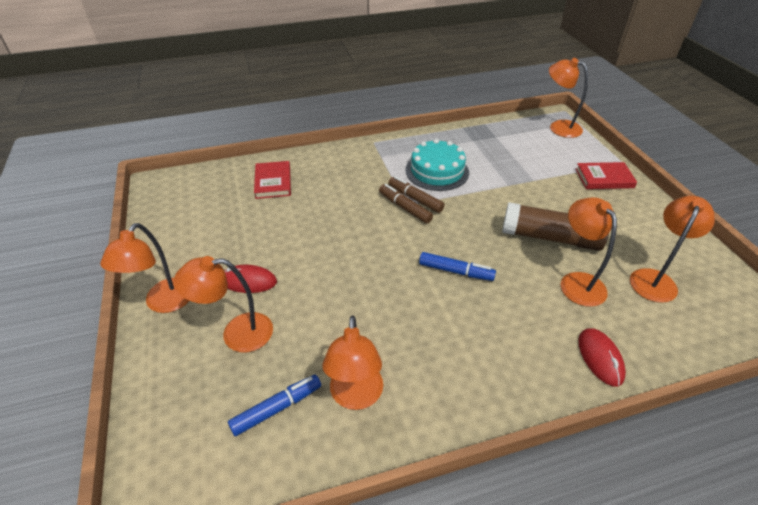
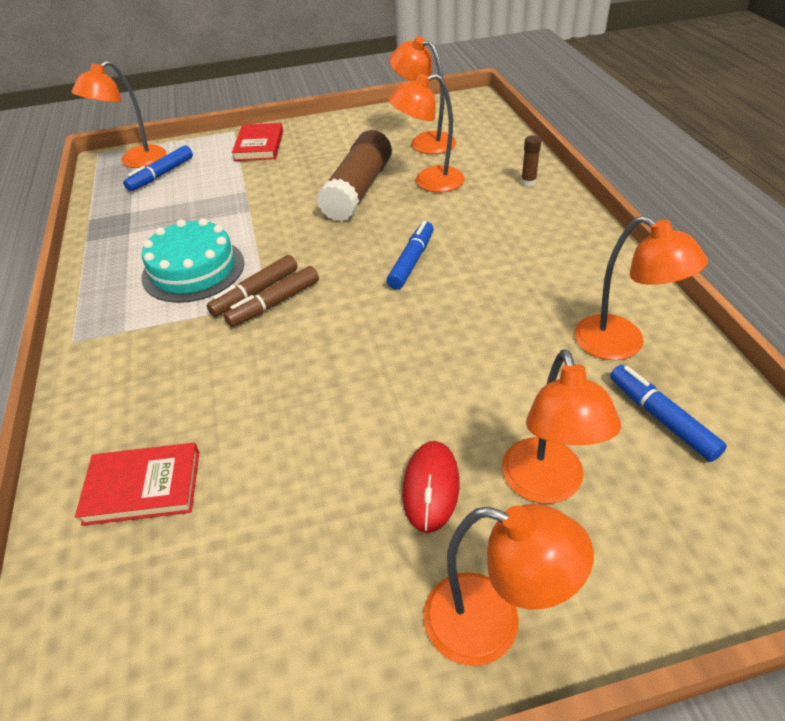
camera: 85 degrees left, 0 degrees up
(356, 397) = (621, 345): orange lamp -> orange lamp turned 45 degrees clockwise
(544, 140) = (161, 175): none -> blue marker
(600, 358) = (528, 182): red mouse -> brown glue stick

